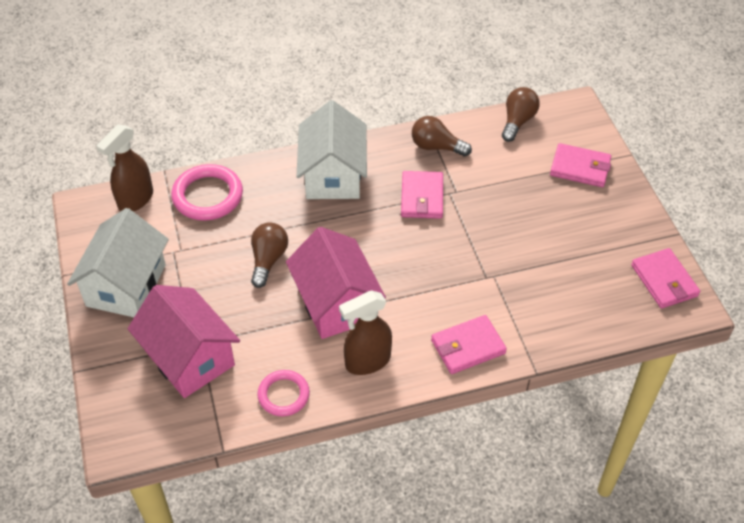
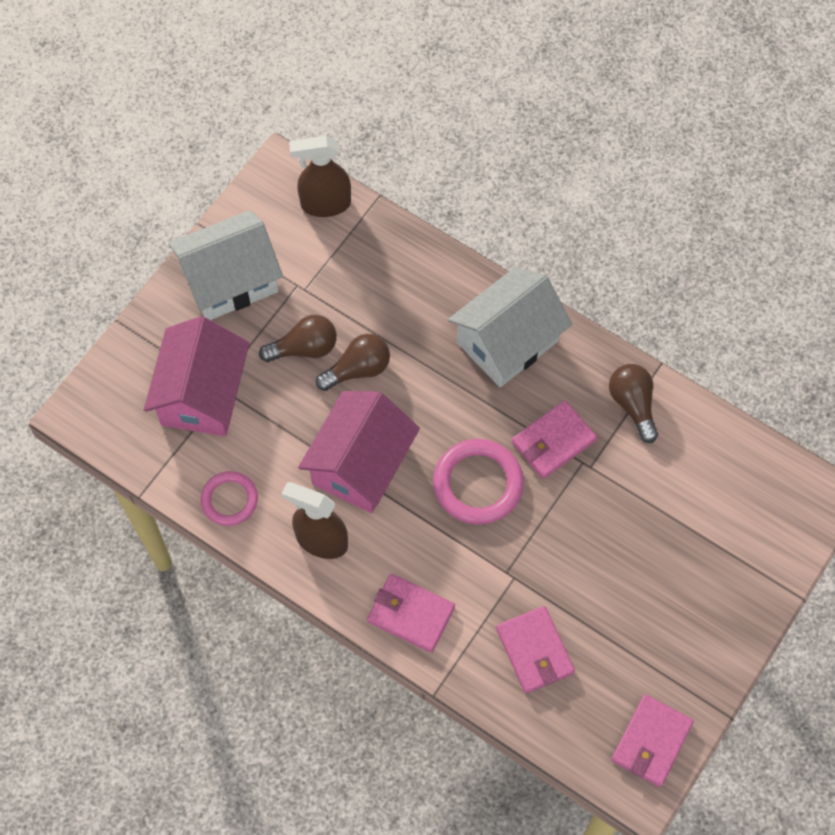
camera: 50 degrees right, 15 degrees up
(208, 196) = (383, 258): pink ring -> pink ring (478, 484)
(517, 121) = (743, 455): brown light bulb -> brown light bulb (304, 348)
(580, 168) = (733, 561): pink wallet -> pink wallet (534, 651)

